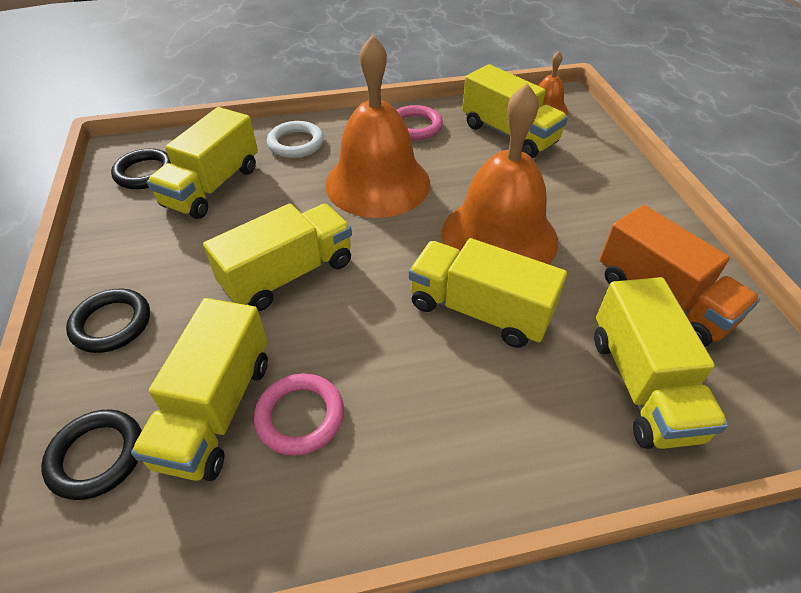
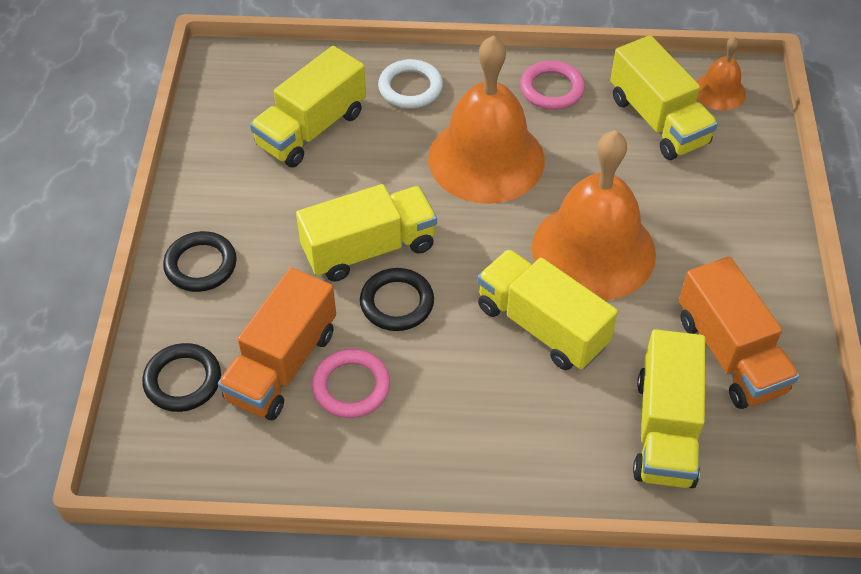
camera: 15 degrees right, 5 degrees up
(145, 173) = (244, 97): black ring -> black ring (397, 303)
(216, 410) = (282, 365): yellow truck -> orange truck

